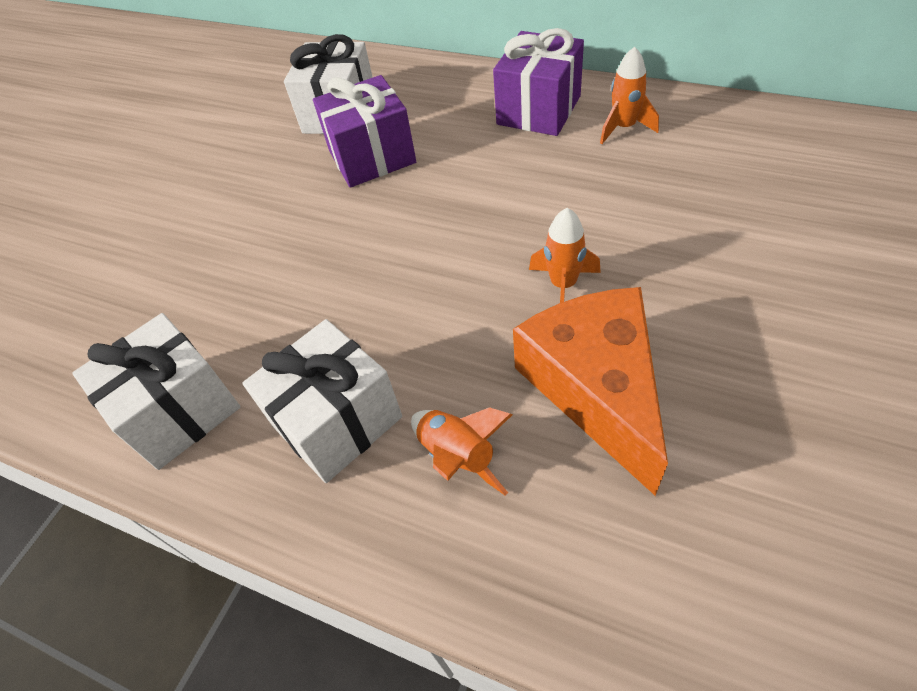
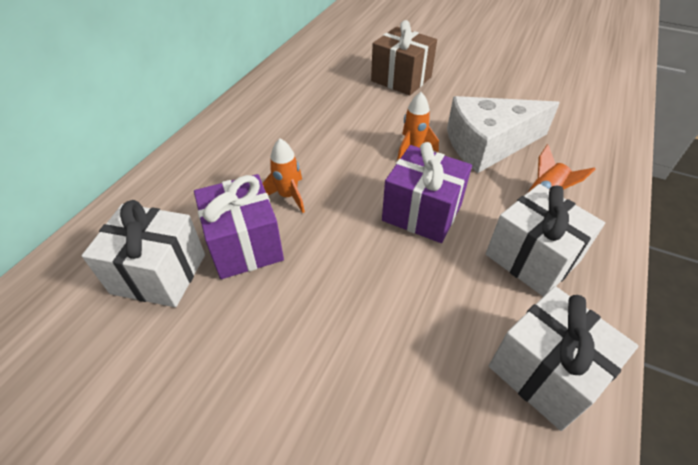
camera: 95 degrees left, 5 degrees down
(538, 110) = (232, 143): purple gift -> purple gift (422, 213)
(596, 388) = (488, 144): orange cheese -> white cheese
(624, 128) = (273, 110): orange rocket -> orange rocket (288, 196)
(778, 260) = (401, 79): none -> brown gift

